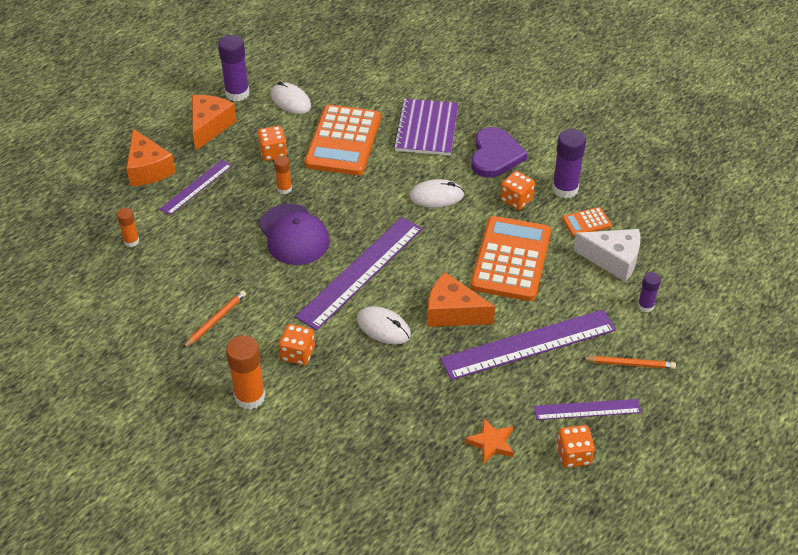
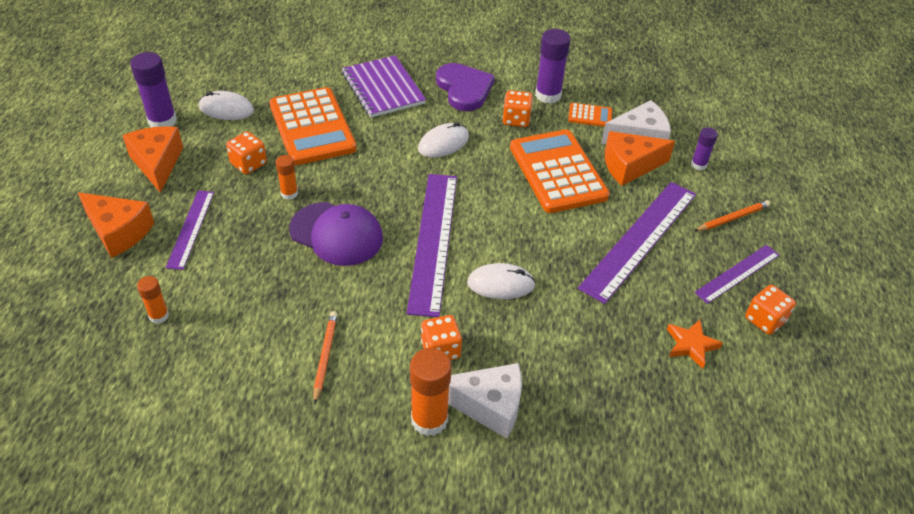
camera: 35 degrees left, 0 degrees up
(298, 408) = (488, 405): none -> white cheese
(453, 312) = (550, 241): orange cheese -> orange cheese (629, 166)
(586, 222) = (590, 116): orange calculator -> orange calculator turned 120 degrees counterclockwise

